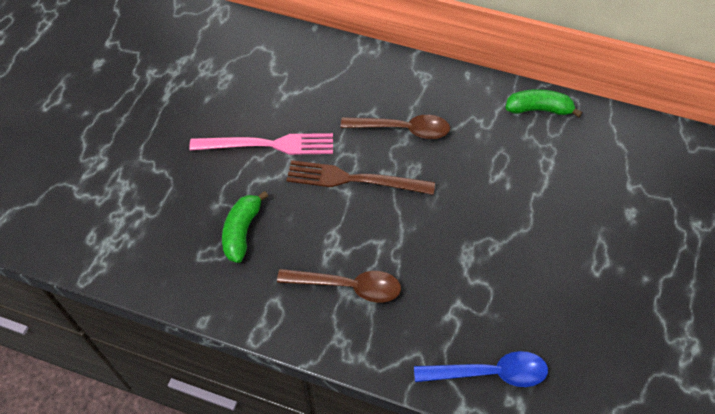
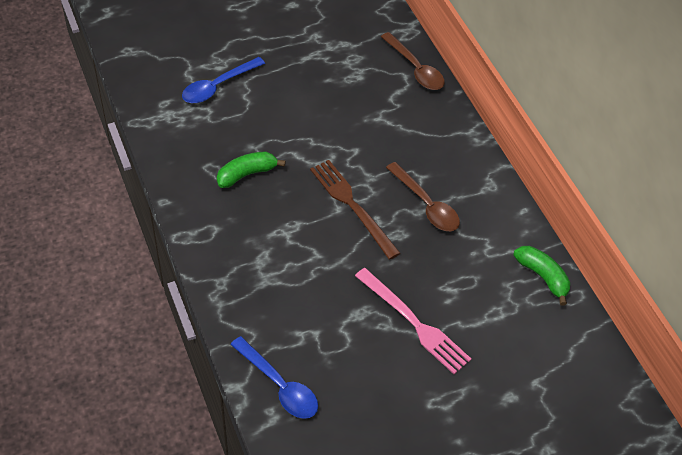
camera: 45 degrees right, 5 degrees down
(121, 181) = (218, 86): none -> blue spoon
(268, 145) = (328, 139): pink fork -> pink fork (414, 323)
(347, 286) = (264, 260): brown spoon -> brown spoon (415, 68)

